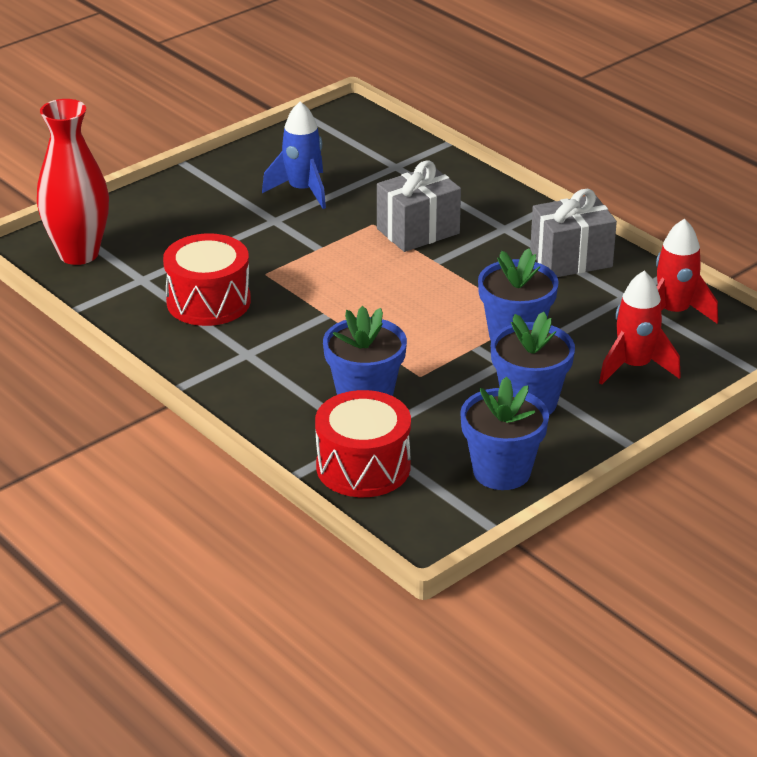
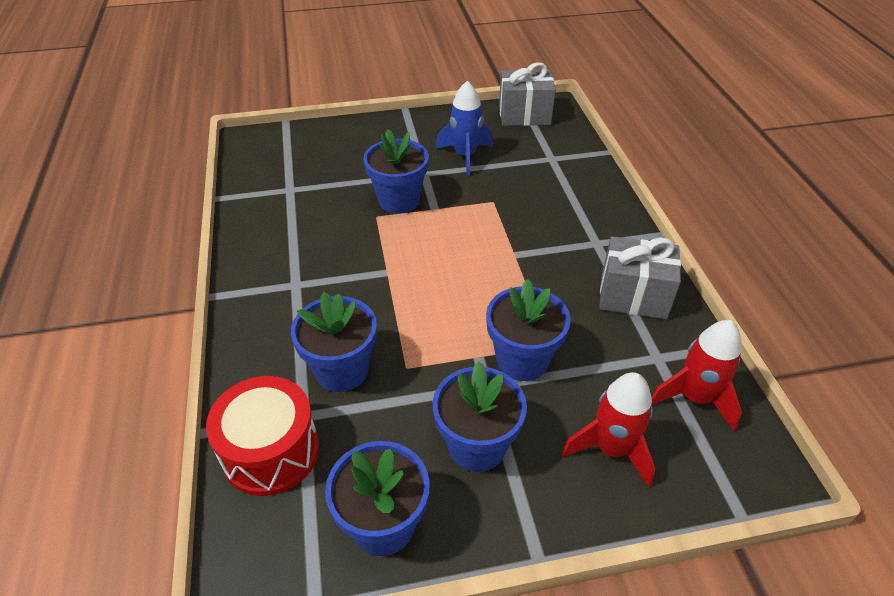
camera: 30 degrees right, 10 degrees up
(78, 254) = (271, 154): red vase -> none
(208, 301) = (314, 225): red drum -> none
(274, 252) = (399, 200): none -> blue flower pot
(418, 231) = (522, 220): grey gift -> grey gift (524, 115)

